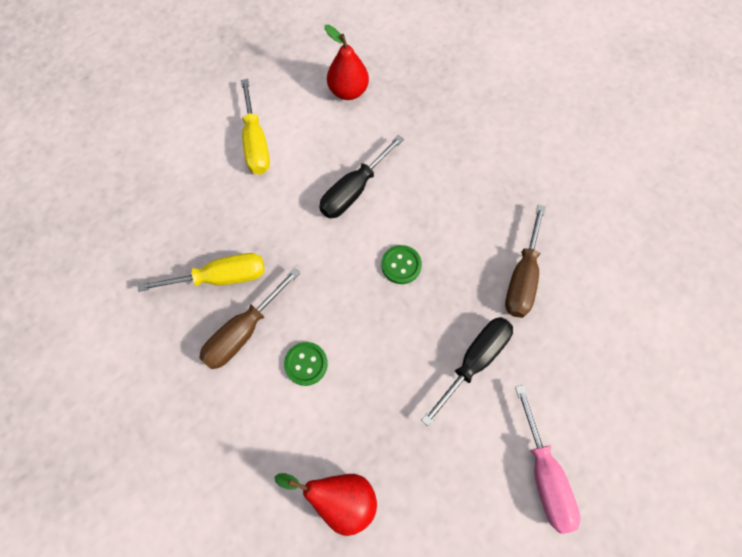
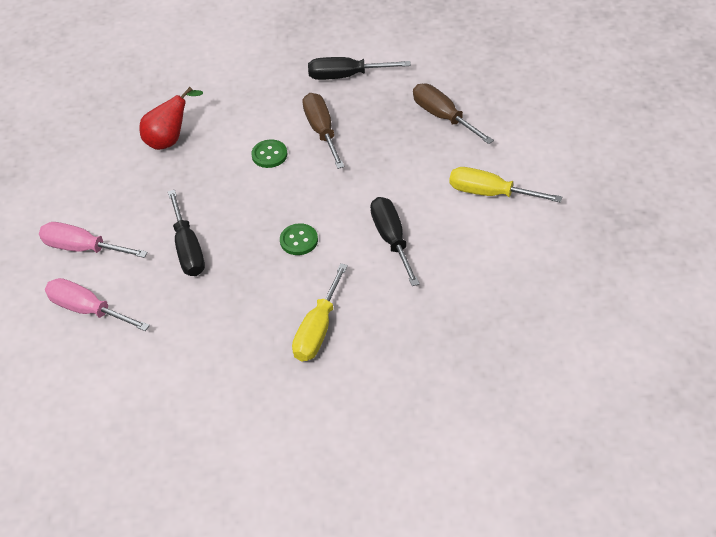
camera: 125 degrees right, 20 degrees down
(142, 358) = (346, 76): none -> black screwdriver
(221, 277) = (375, 132): yellow screwdriver -> yellow screwdriver (318, 330)
(348, 91) = (506, 281): red pear -> none
(522, 277) = (222, 314): brown screwdriver -> brown screwdriver (443, 117)
(604, 405) = (87, 310): none -> pink screwdriver

